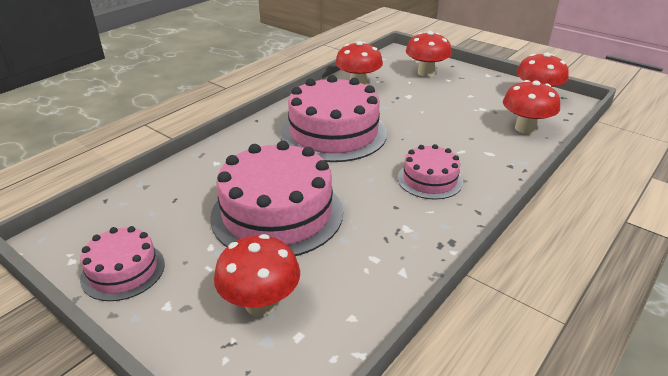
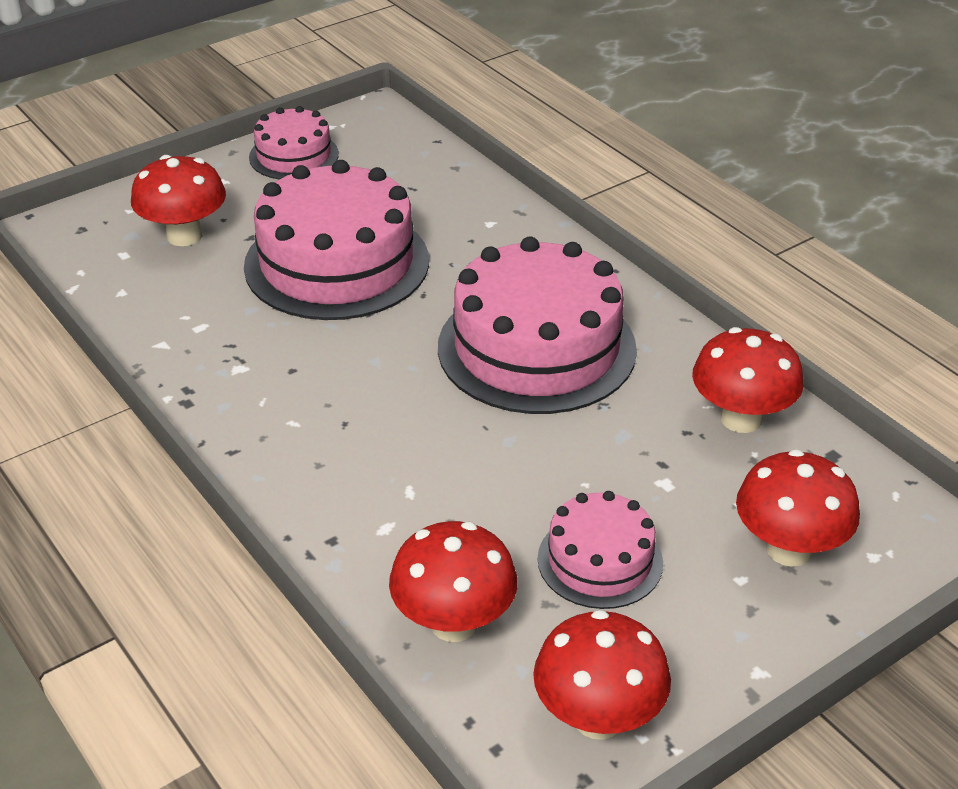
camera: 105 degrees right, 5 degrees up
(430, 179) = (340, 424): pink cake -> pink cake (600, 560)

